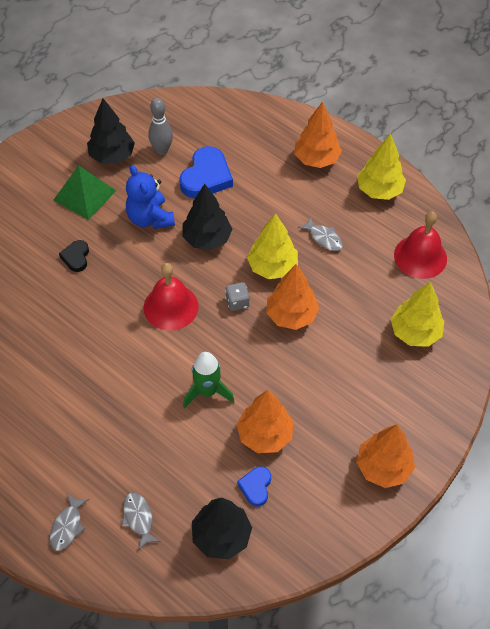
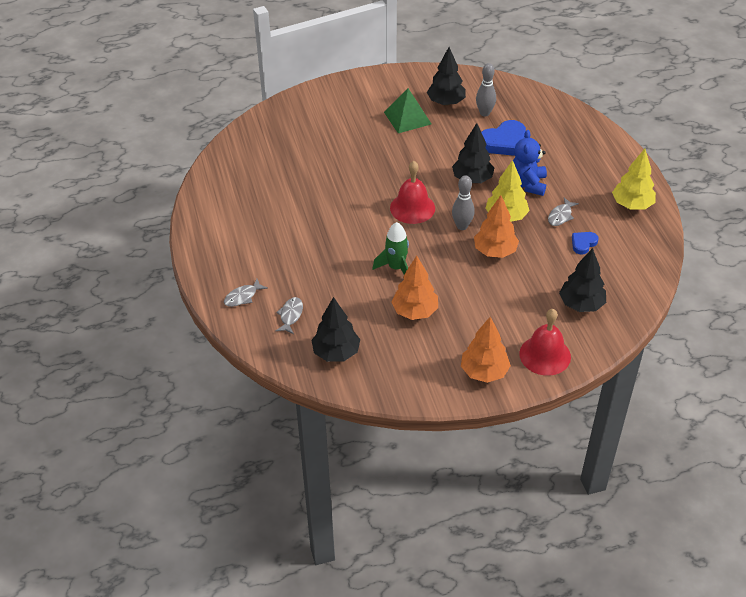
camera: 35 degrees right, 10 degrees down
(76, 257) = (371, 151): black heart -> none
(150, 218) = (441, 150): blue teddy bear -> blue teddy bear (527, 184)
(237, 302) = (462, 226): grey dice -> grey bowling pin
(256, 487) = (383, 337): blue heart -> blue heart (583, 244)
(316, 159) = (598, 165): orange tree -> none
(323, 238) = (560, 216): grey fish -> grey fish turned 45 degrees clockwise
(415, 332) = (581, 304): yellow tree -> black tree
(420, 256) = (628, 260): red bell -> red bell (545, 355)

